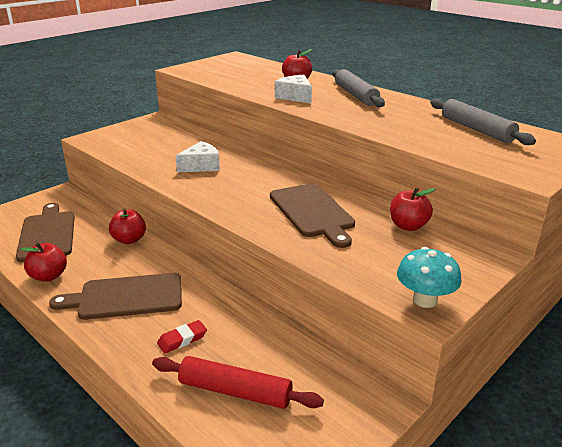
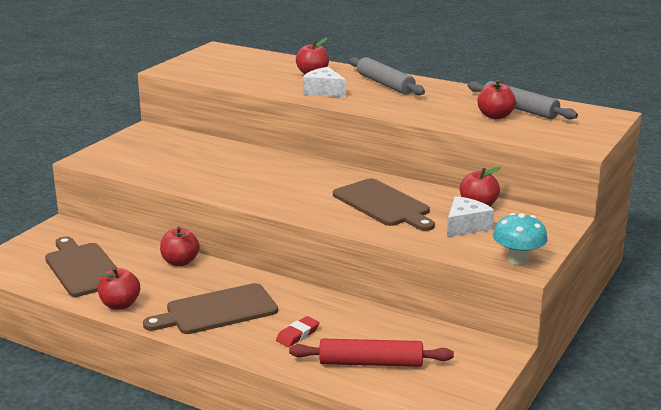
camera: 15 degrees left, 5 degrees down
(201, 166) = (240, 175): white cheese -> white cheese (465, 226)
(447, 134) = (495, 116): none -> red apple

